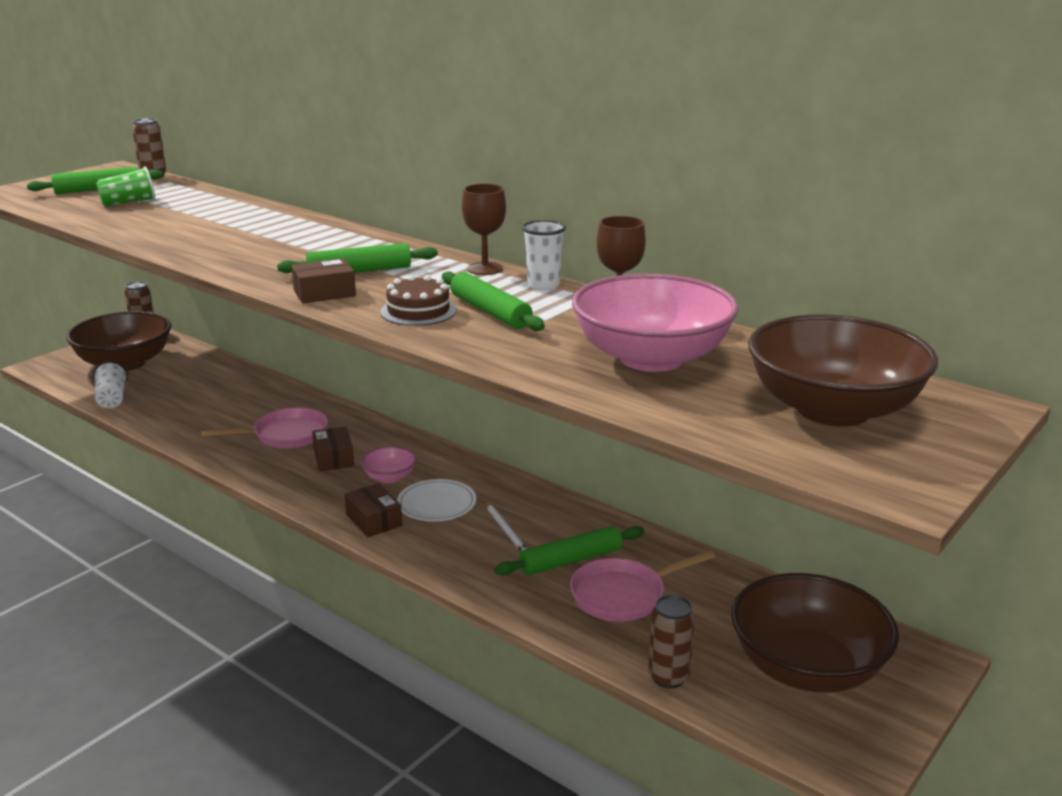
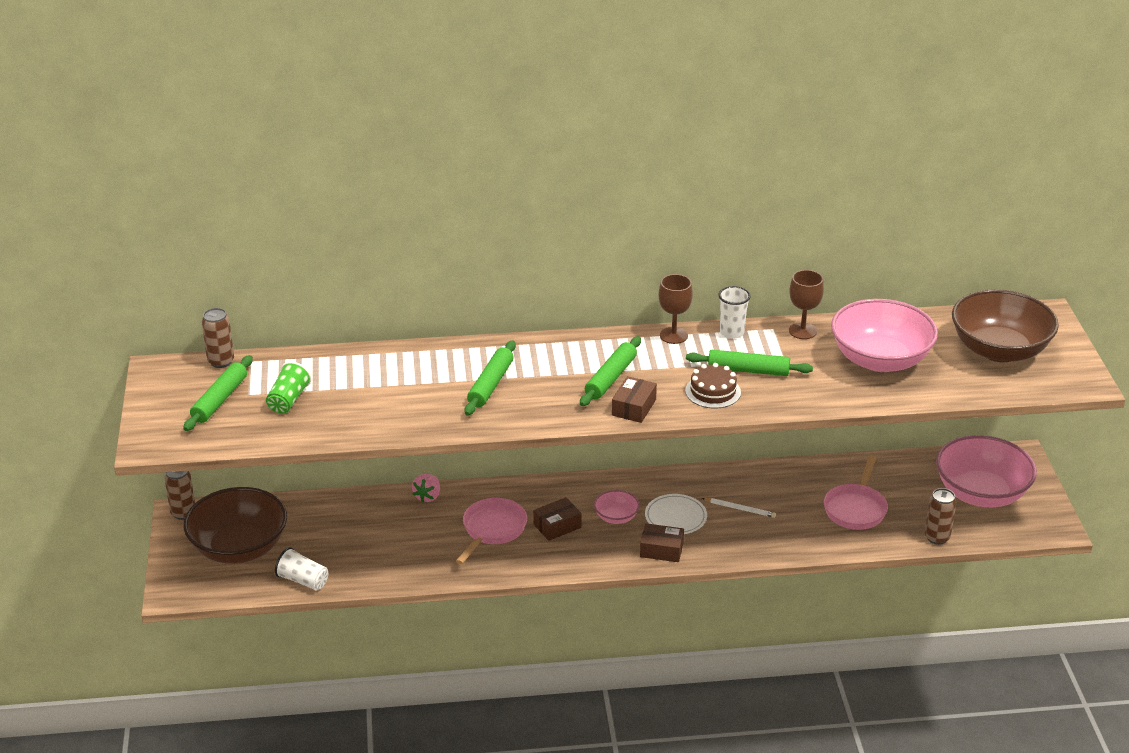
camera: 45 degrees left, 10 degrees up
(292, 394) = (428, 496): none -> pink strawberry
(333, 458) = (557, 526): brown box -> brown box turned 60 degrees counterclockwise
(571, 560) = (801, 505): green rolling pin -> green rolling pin (490, 384)
(807, 668) = (981, 493): brown bowl -> pink bowl

